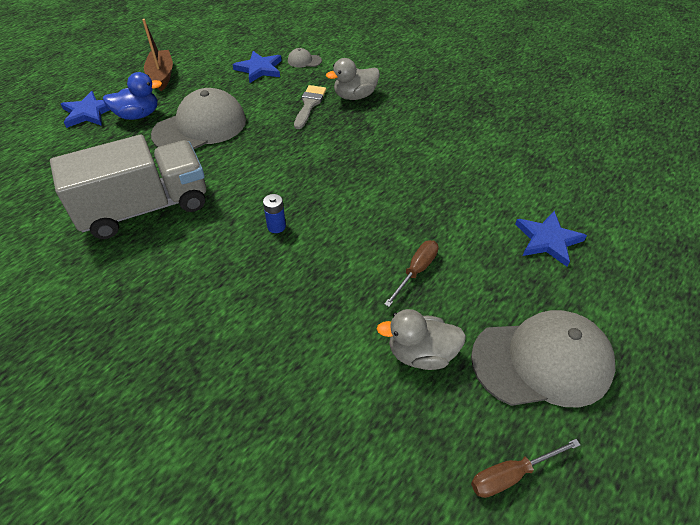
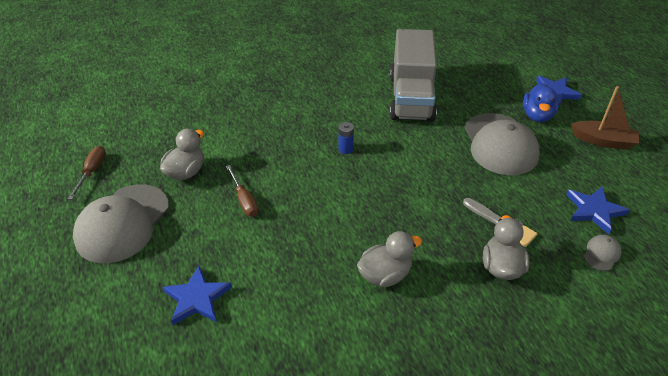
camera: 120 degrees right, 5 degrees down
(415, 145) = (385, 275): none -> grey duck

